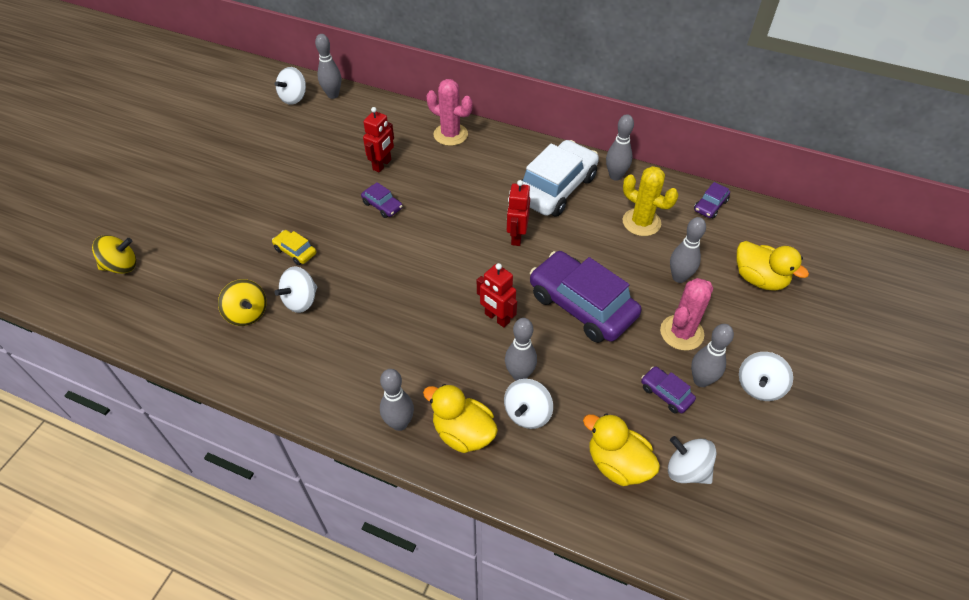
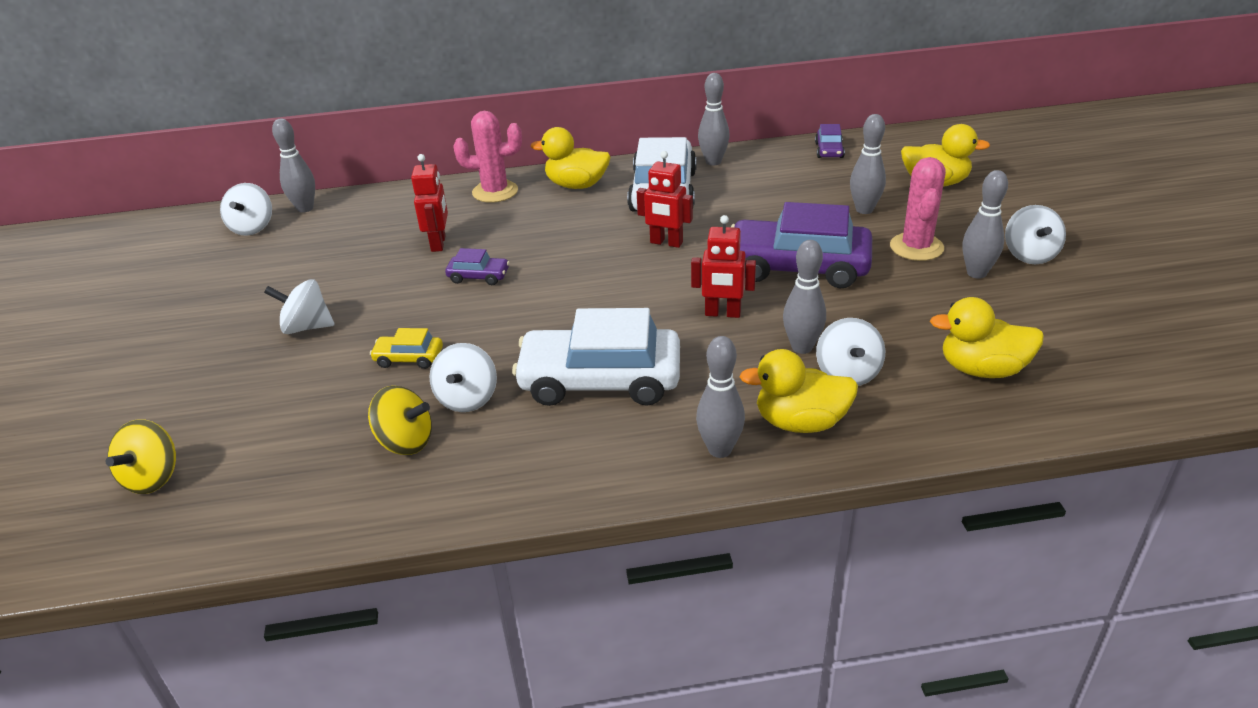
camera: 30 degrees left, 15 degrees down
(121, 266) = (153, 477): yellow spinning top -> yellow spinning top turned 150 degrees clockwise
(380, 330) = (600, 380): none -> white car
(505, 154) = (576, 185): none -> yellow duck
(516, 237) = (666, 243): red robot -> red robot turned 45 degrees counterclockwise
(641, 222) = (780, 185): yellow cactus -> none
(666, 393) = (958, 296): purple car -> none
(687, 470) = (1047, 343): white spinning top -> white spinning top (306, 327)

